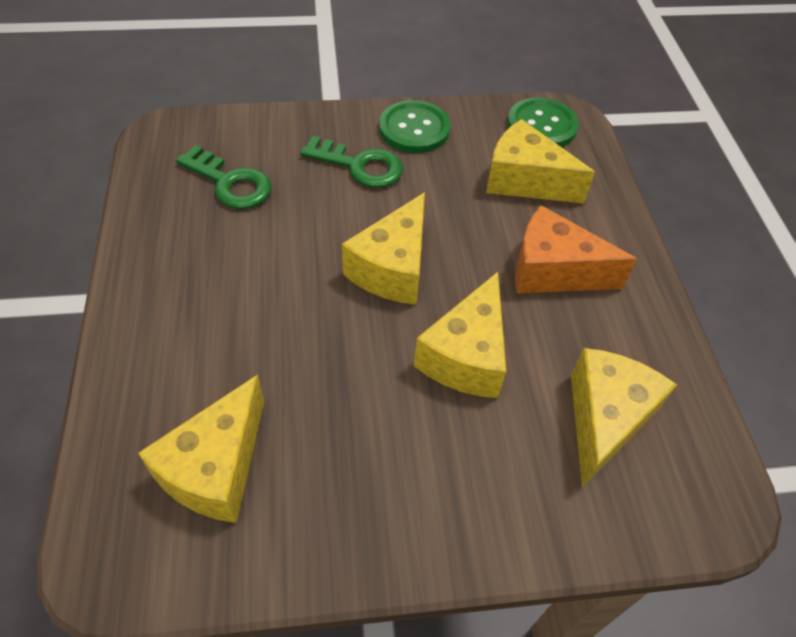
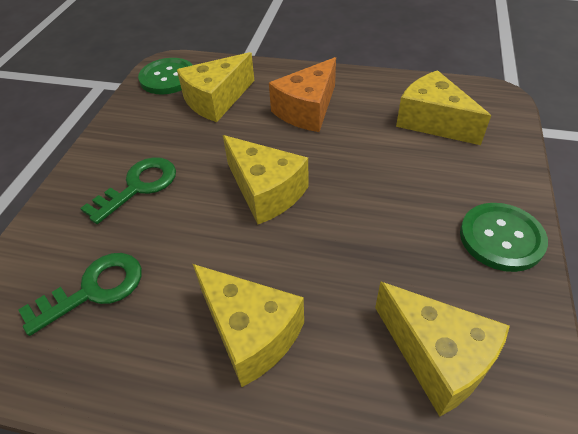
camera: 65 degrees left, 5 degrees down
(414, 129) = (119, 143): green button -> green button (501, 238)
(466, 356) = (365, 171): yellow cheese -> yellow cheese (250, 333)

